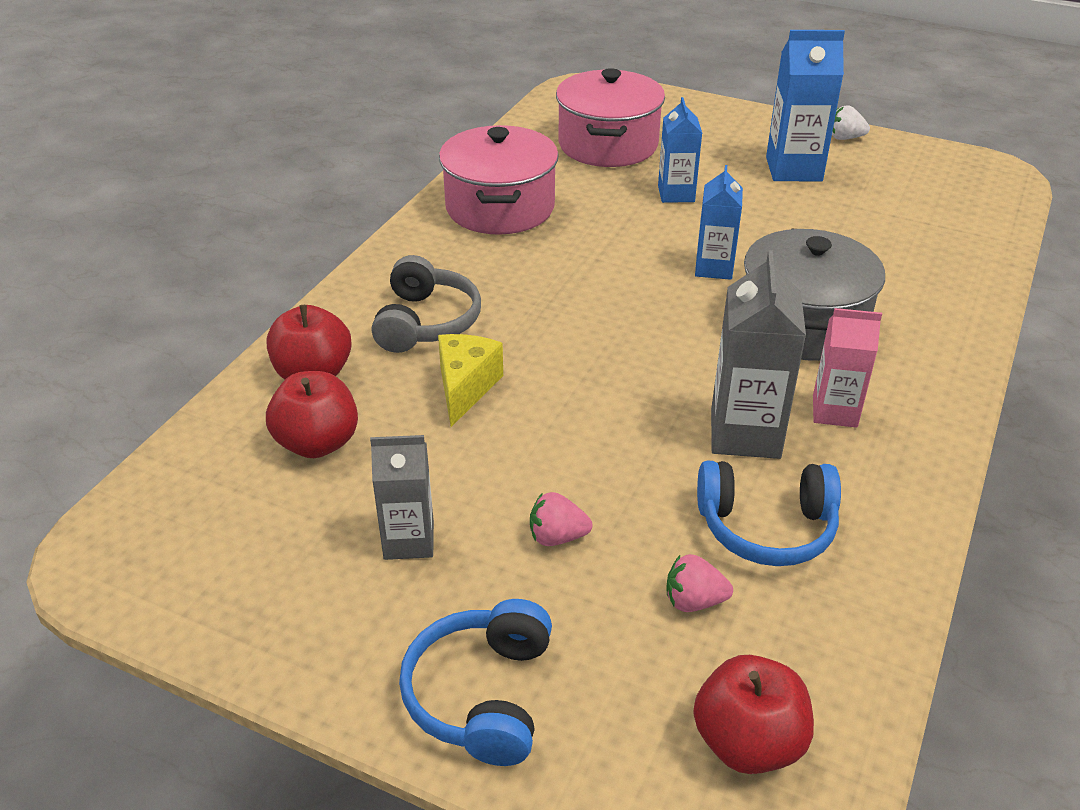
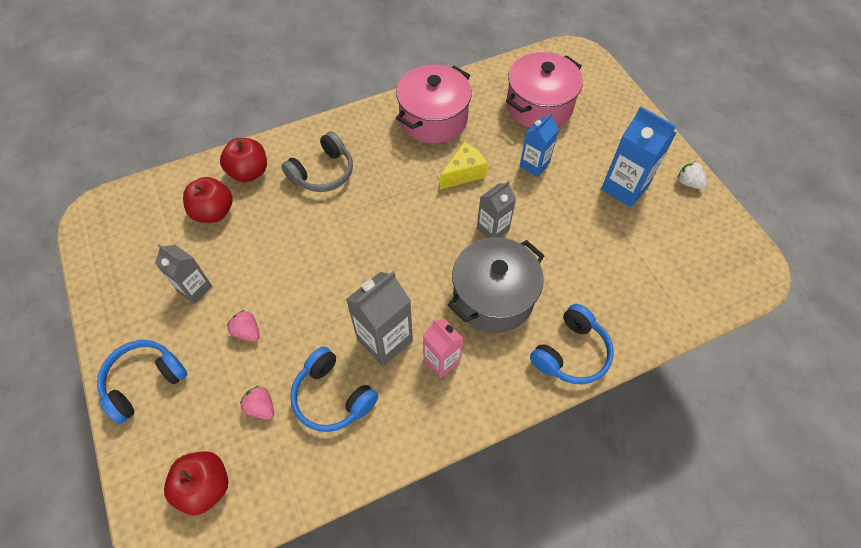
camera: 40 degrees right, 20 degrees up
(465, 388) = (298, 223): yellow cheese -> yellow cheese (463, 173)
(714, 268) = (492, 229): blue carton -> grey carton
(947, 324) = (571, 353): none -> blue headphones

